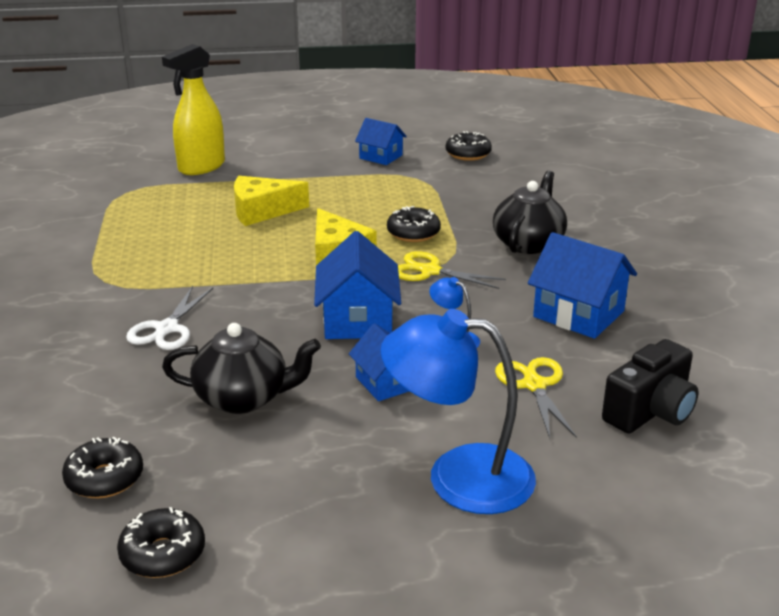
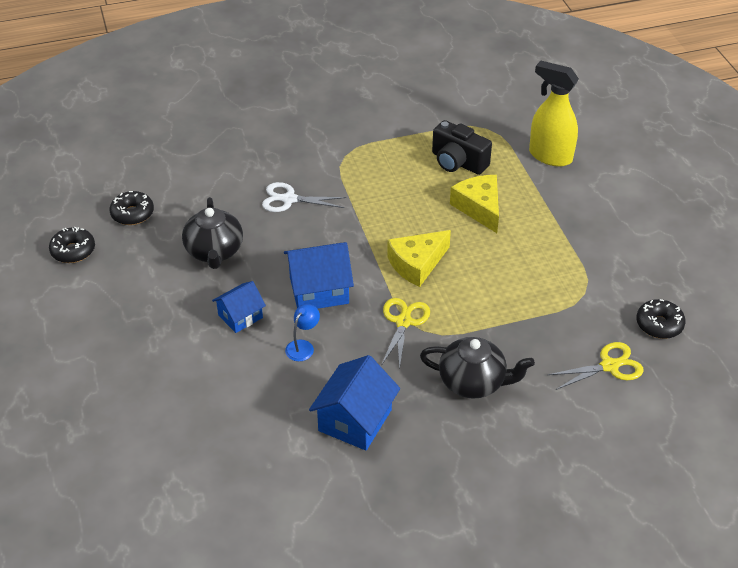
camera: 80 degrees right, 15 degrees up
(381, 157) = (623, 262): blue house -> none
(413, 233) = (468, 304): black donut -> none
(458, 476) = (142, 363): blue lamp -> none
(534, 385) = (248, 396): yellow scissors -> yellow scissors (609, 366)
(650, 411) = (222, 464): black camera -> black camera (458, 162)

